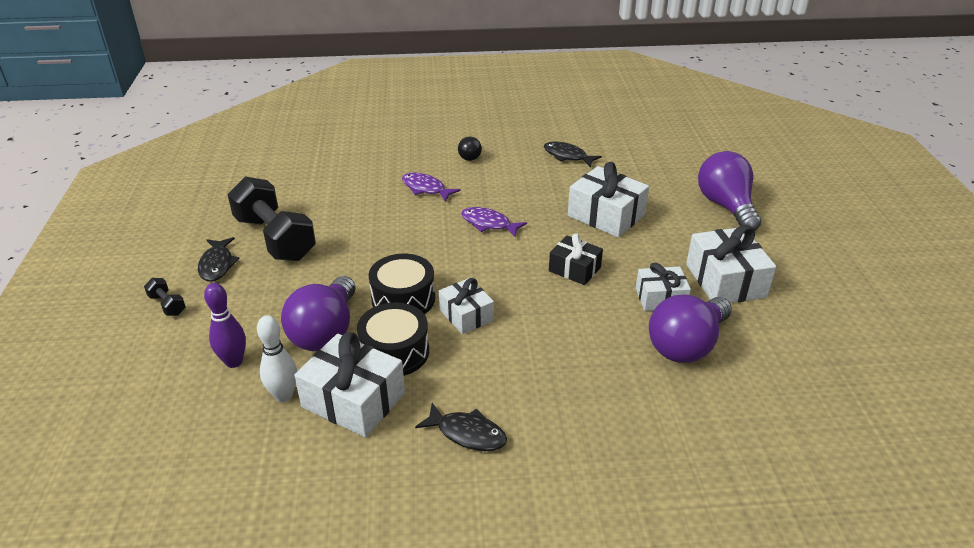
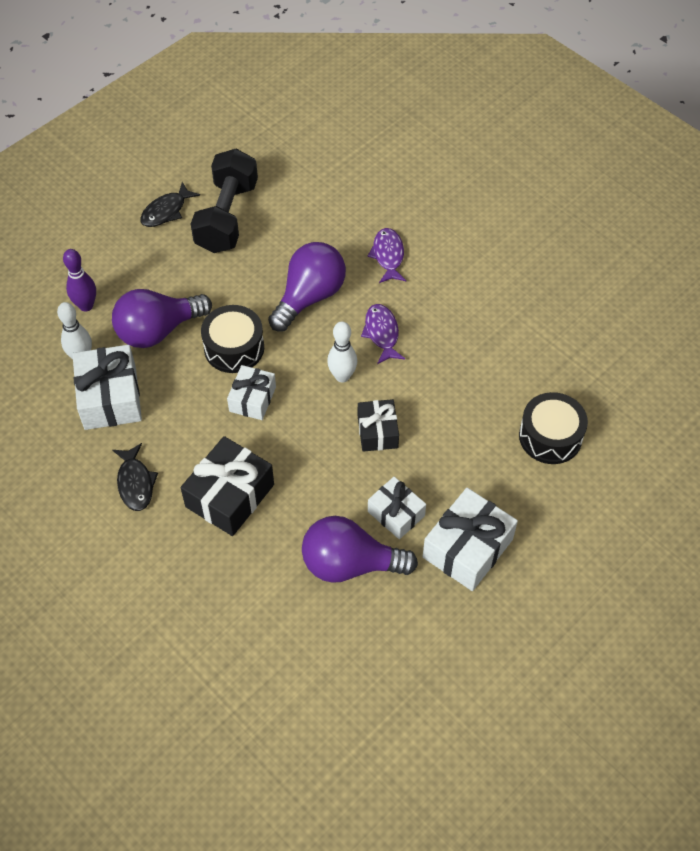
camera: 50 degrees right, 20 degrees up
(167, 305) = (103, 223): black dumbbell -> none
(395, 352) = (174, 385): black drum -> black drum (550, 436)
(470, 156) = (472, 249): black light bulb -> none
(503, 260) = (342, 376): none -> white bowling pin
(548, 379) = (230, 496): none -> black gift
(567, 156) = (551, 318): black fish -> none
(606, 215) = (480, 406): white gift -> none
(726, 206) = (594, 490): purple light bulb -> purple light bulb (309, 297)

